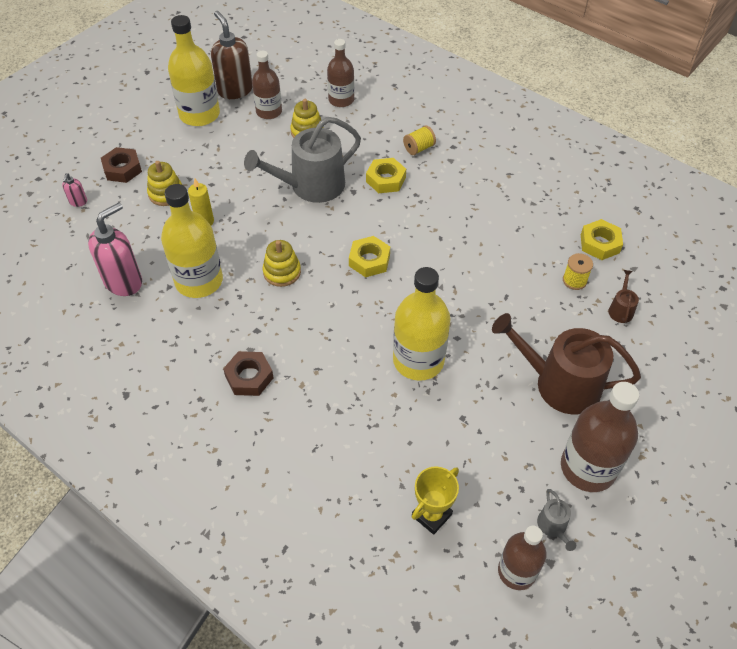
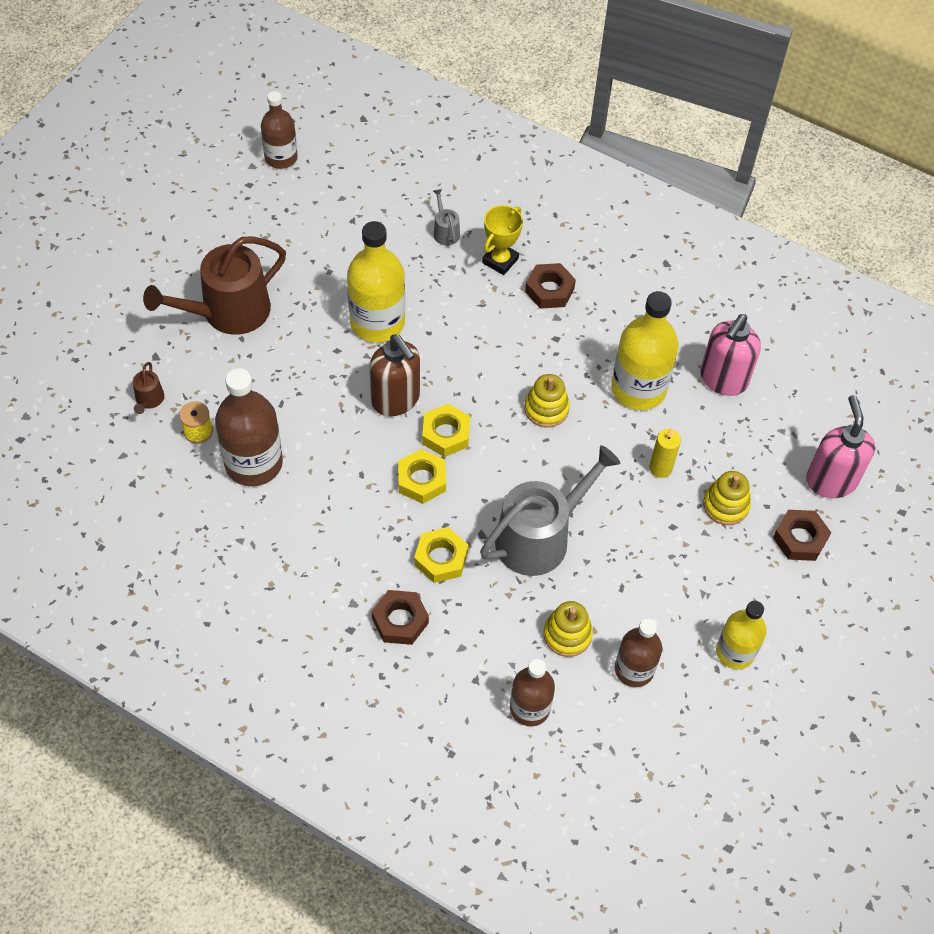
camera: 170 degrees right, 5 degrees up
(78, 202) = (830, 480): pink soap dispenser -> pink soap dispenser, size x2.22
(199, 114) = (735, 652): yellow bottle -> yellow bottle, size x0.64
(235, 90) = (699, 710): brown soap dispenser -> brown soap dispenser (396, 400)
(419, 148) = (400, 620): yellow spool -> brown nut
(431, 515) = (355, 190): yellow trophy -> yellow trophy (500, 260)
(553, 526) = (247, 191): grey watering can -> grey watering can (445, 232)
(560, 384) = (228, 312): brown watering can -> brown watering can turned 135 degrees clockwise
(588, 467) = (210, 238): brown bottle -> brown bottle (253, 463)
(600, 243) = (159, 486): yellow nut -> yellow nut (421, 480)

